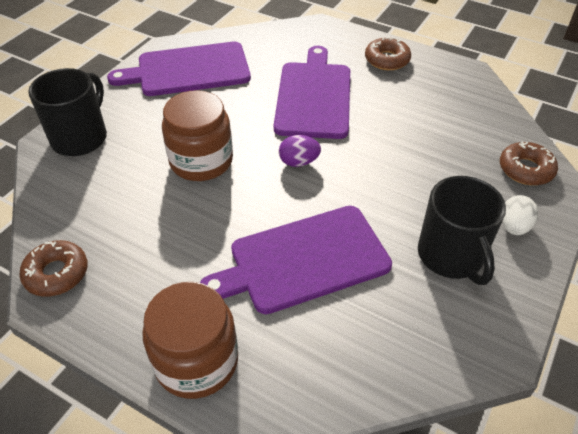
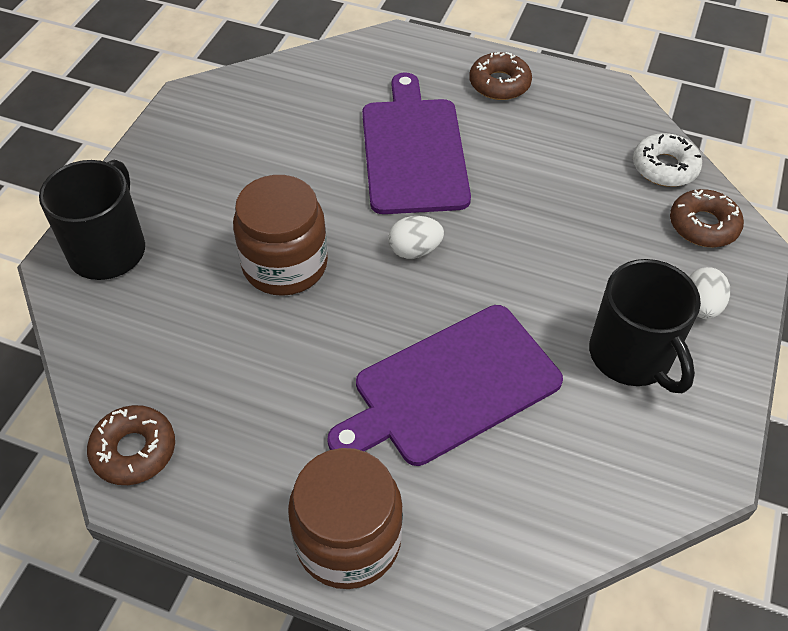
camera: 10 degrees left, 5 degrees up
(188, 70) = (232, 128): purple cutting board -> none
(299, 162) = (415, 250): purple egg -> white egg
(502, 126) = (664, 167): none -> white donut

